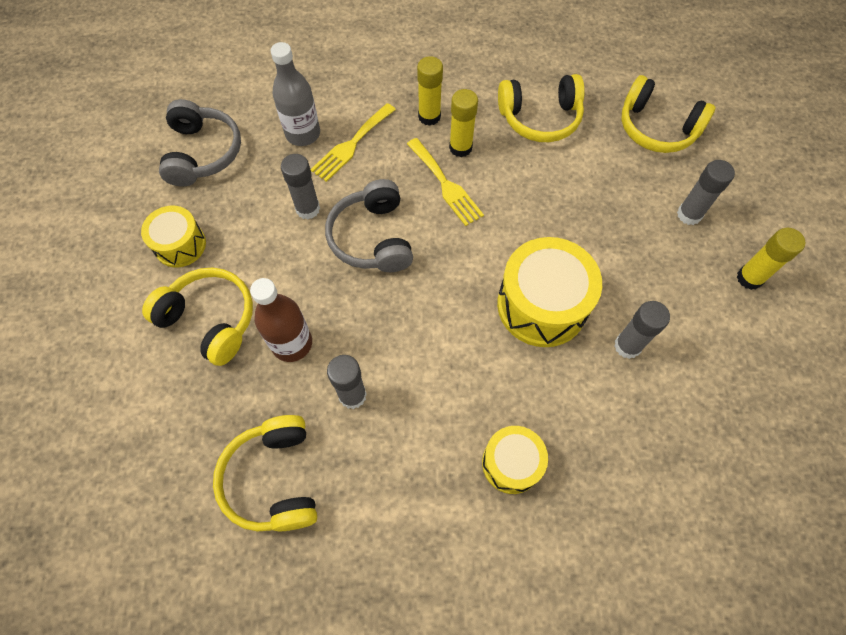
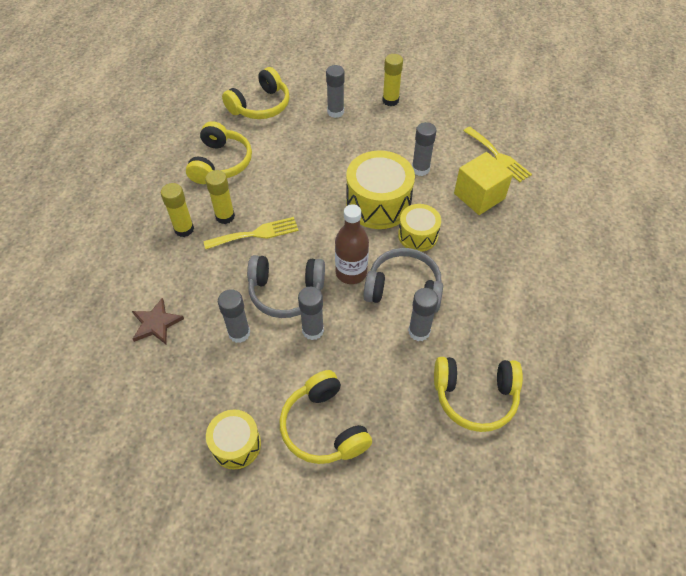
camera: 75 degrees left, 10 degrees down
(203, 153) = (137, 412): grey headphones -> grey headphones (403, 289)
(210, 320) = (324, 427): yellow headphones -> yellow headphones turned 75 degrees counterclockwise
(292, 343) = (364, 366): brown bottle -> brown bottle (351, 272)
(303, 134) = (156, 323): grey bottle -> brown star
(327, 278) = (313, 330): none -> grey glue stick
(351, 145) = (186, 289): yellow fork -> yellow fork (498, 156)
(511, 463) = (487, 249): yellow drum -> yellow drum (418, 235)
(608, 437) = (479, 196): none -> yellow cube

